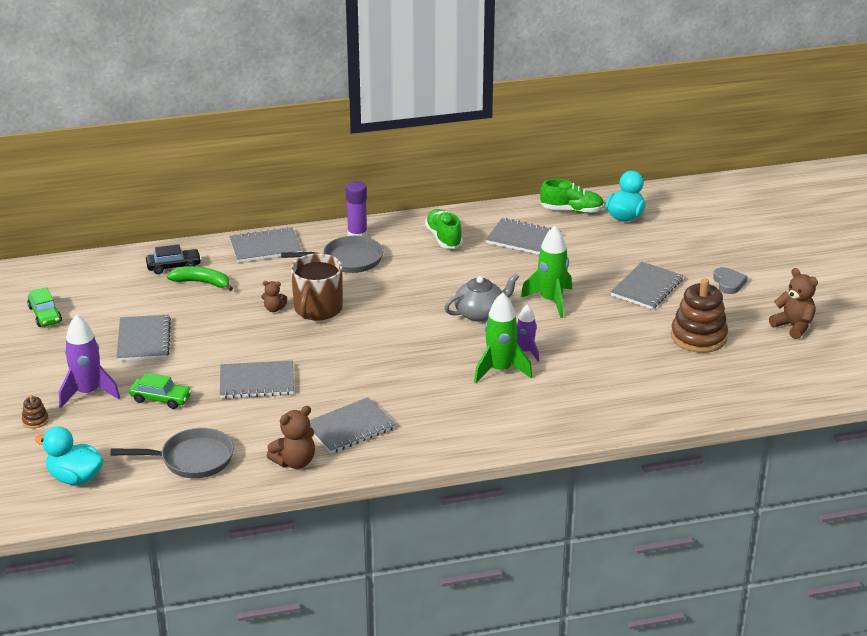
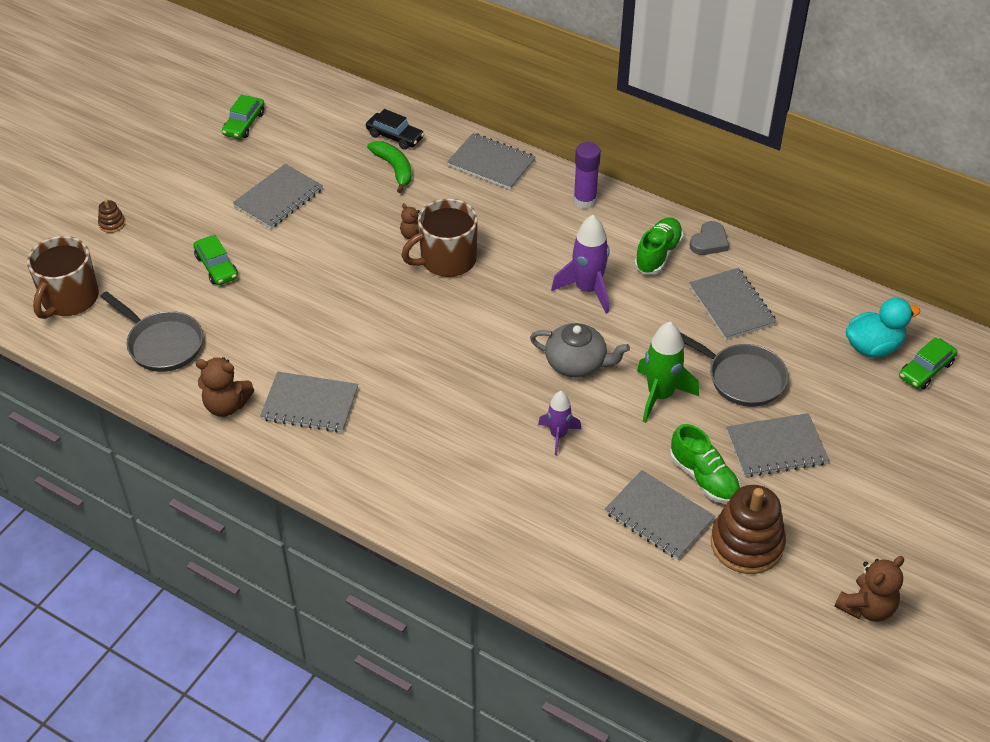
camera: 45 degrees right, 15 degrees up
(75, 478) = (69, 299): turquoise duck -> brown mug
(88, 393) = (177, 223): purple rocket -> purple rocket (587, 290)
(257, 382) = (303, 302): grey notebook -> grey notebook (659, 516)
(348, 260) = (541, 223): grey pan -> grey pan (741, 378)
(500, 370) = (509, 439): green rocket -> none
(571, 210) = (827, 303): green shoe -> green shoe (704, 478)
(666, 212) = (926, 370): none -> green car
(729, 283) = (872, 503): grey heart -> grey heart (709, 242)
(793, 326) = (867, 607): brown teddy bear -> brown teddy bear turned 45 degrees clockwise

